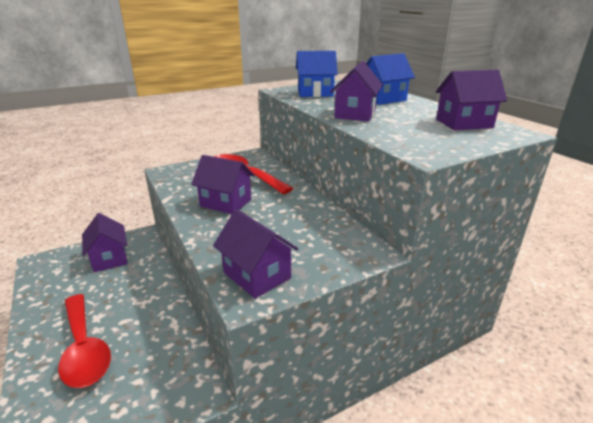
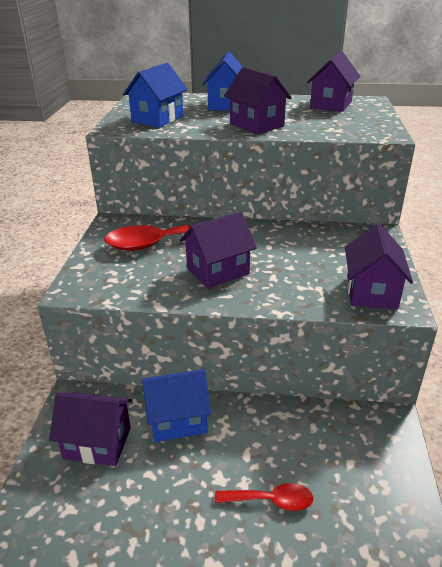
camera: 55 degrees left, 5 degrees up
(84, 348) = (271, 500): red spoon -> red spoon, size x0.53
(143, 278) = (177, 420): none -> blue house
(257, 275) = (371, 292): purple house -> purple house turned 75 degrees counterclockwise

